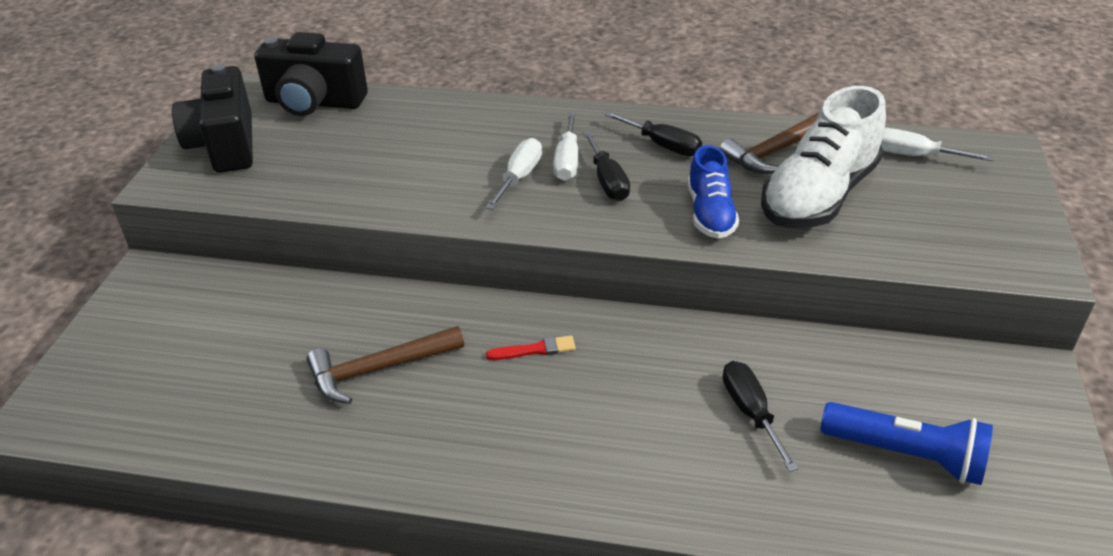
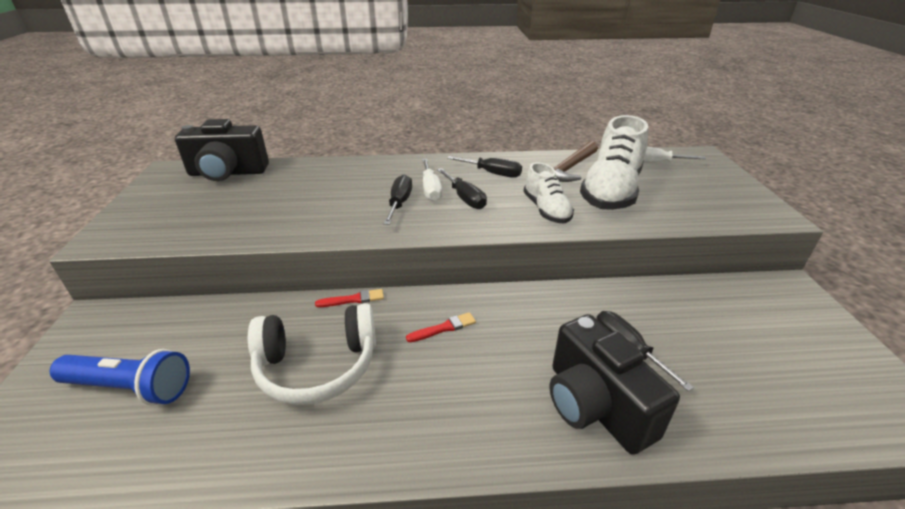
camera: 15 degrees left, 5 degrees down
(225, 145) = (156, 207): black camera -> black camera (595, 405)
(379, 369) = (317, 366): brown hammer -> white headphones
(438, 297) = (353, 299): none -> red brush
(519, 177) = (399, 203): white screwdriver -> black screwdriver
(710, 214) = (546, 210): blue shoe -> white shoe
(906, 455) = (753, 361): blue flashlight -> blue flashlight (130, 388)

